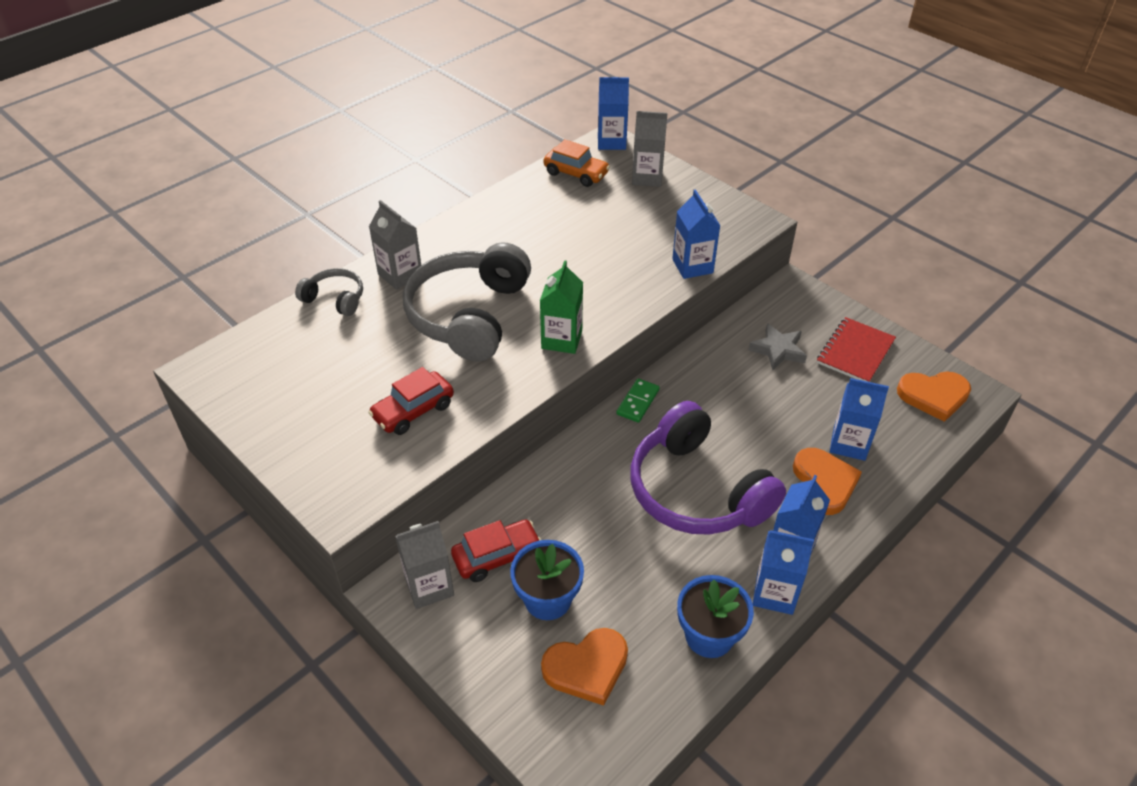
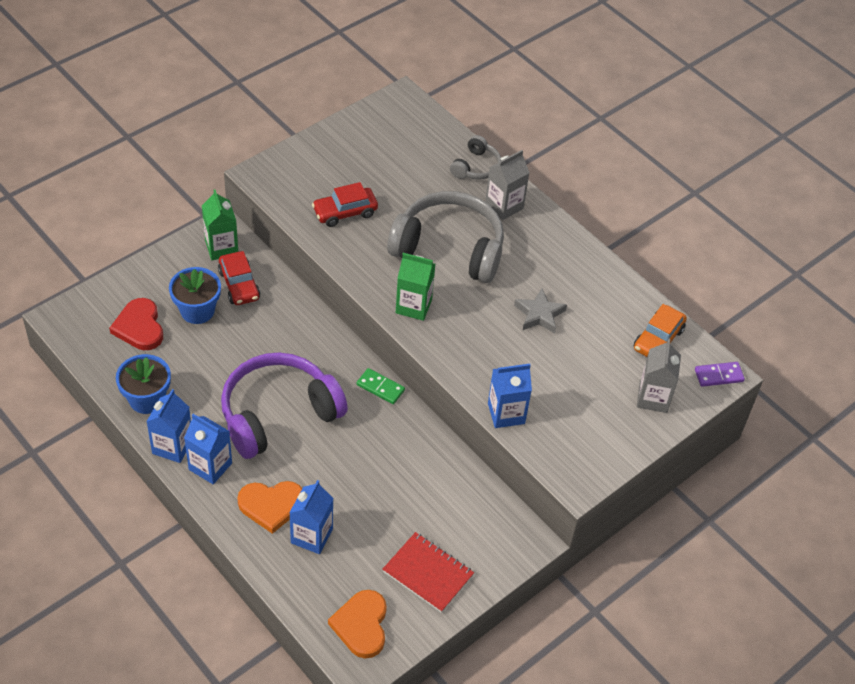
camera: 90 degrees right, 5 degrees up
(413, 411) = (345, 212): red car -> red car turned 75 degrees counterclockwise
(429, 586) = (221, 247): grey carton -> green carton
(587, 667) = (139, 327): orange heart -> red heart
(611, 142) = (719, 375): blue carton -> purple domino
(778, 350) = (436, 507): grey star -> grey star (539, 314)

